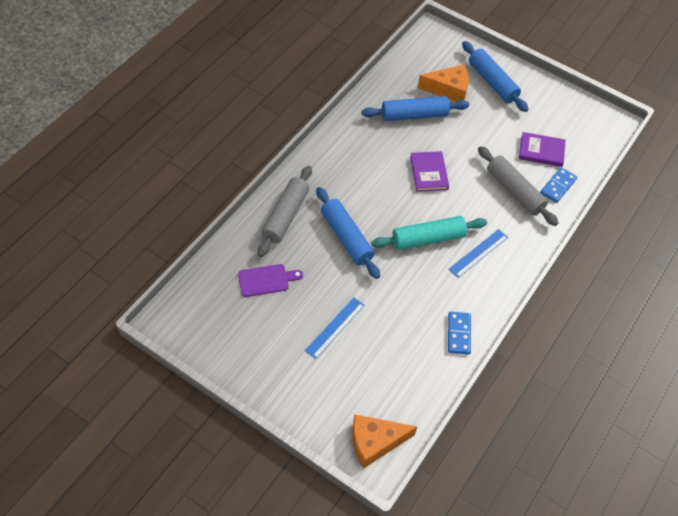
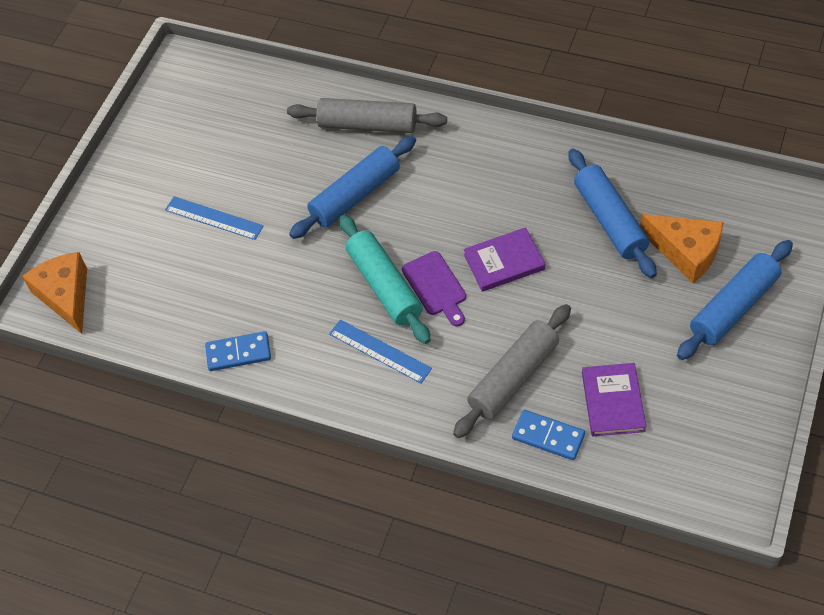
camera: 85 degrees right, 0 degrees up
(266, 280) = (264, 133): purple cutting board -> purple cutting board (435, 286)
(448, 89) = (686, 252): orange cheese -> orange cheese turned 45 degrees counterclockwise

